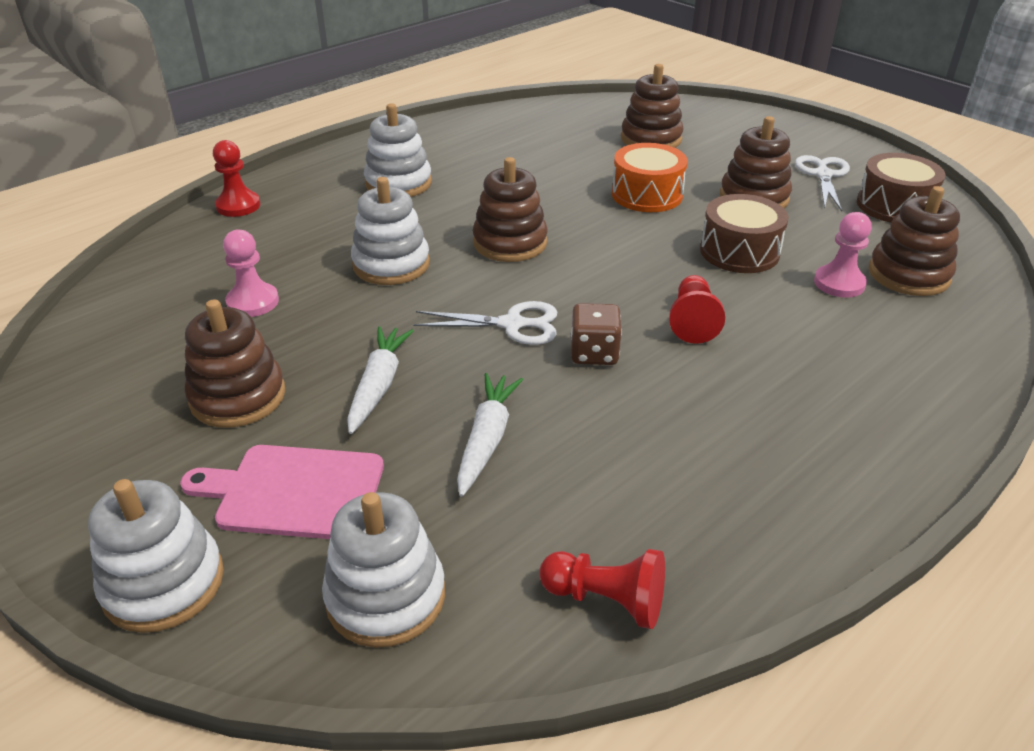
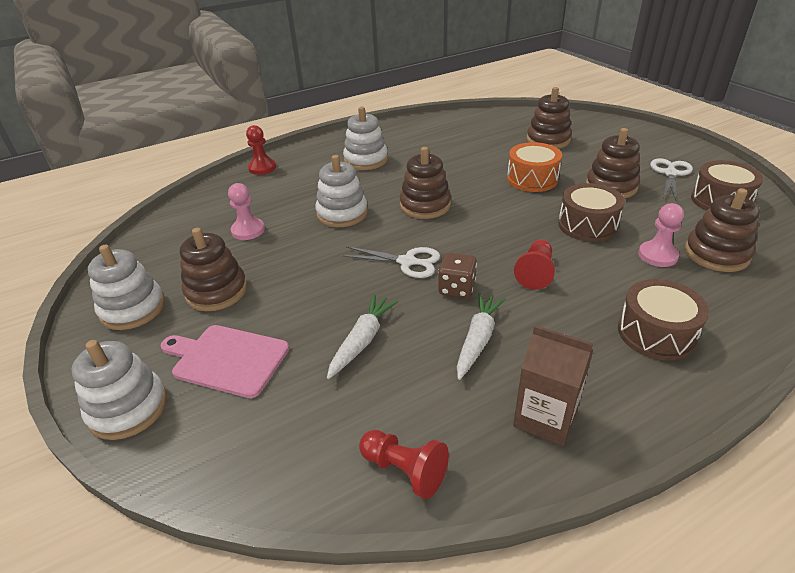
camera: 15 degrees right, 0 degrees up
(378, 385) = (305, 294): white carrot -> white carrot (478, 339)
(386, 596) = (258, 441): white stacking toy -> white stacking toy (133, 309)
(764, 505) = (545, 417): none -> brown carton
(866, 382) = (656, 333): none -> brown drum

